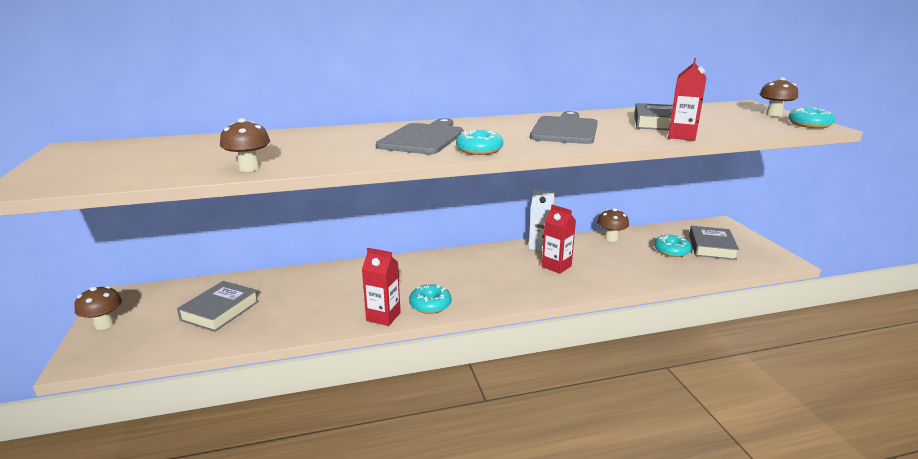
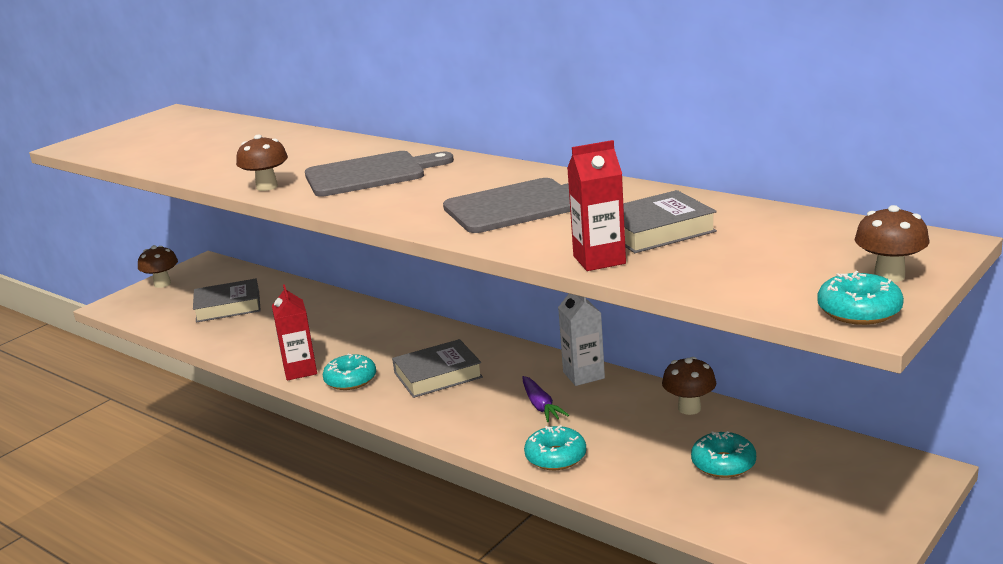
camera: 55 degrees right, 0 degrees up
(249, 168) = (187, 168): brown mushroom -> brown mushroom (267, 187)
(479, 150) = (361, 205): turquoise donut -> turquoise donut (555, 457)
(556, 266) = (540, 406): red carton -> purple carrot
(711, 247) = (797, 490): grey book -> grey book (438, 375)

